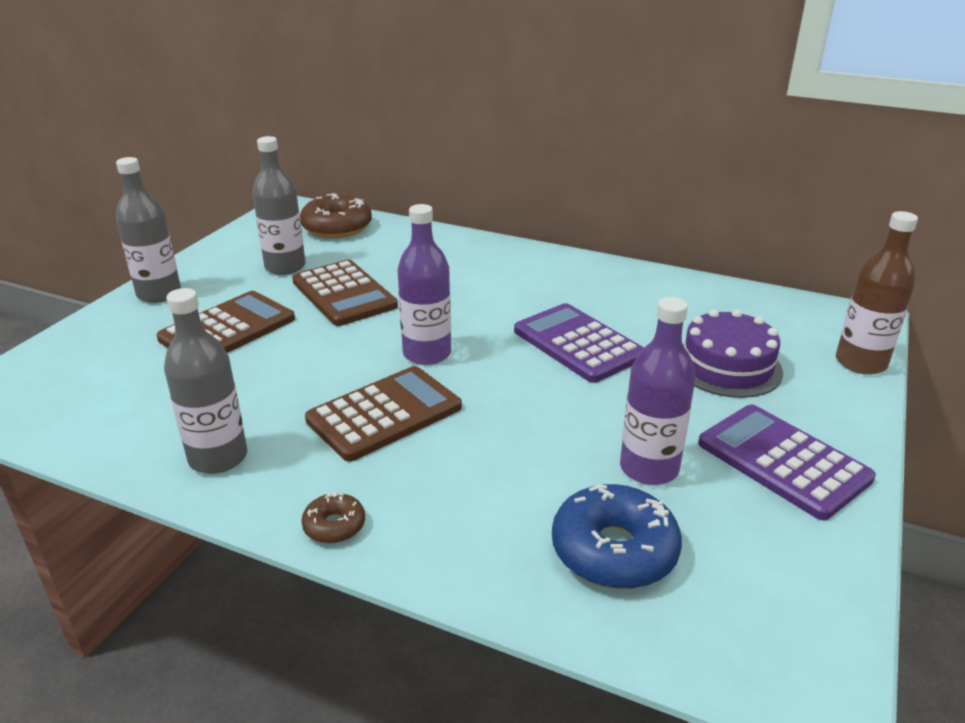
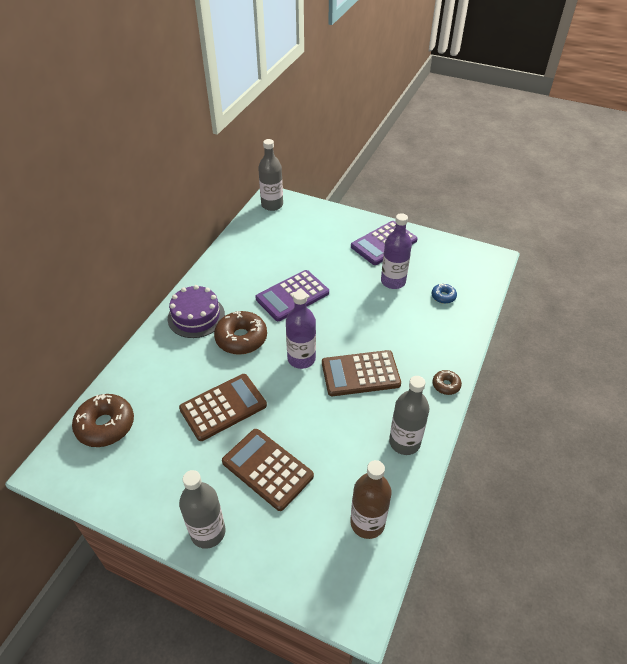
camera: 90 degrees left, 15 degrees up
(285, 267) = (173, 450): grey bottle -> grey bottle (272, 205)
(384, 414) = (360, 374): brown calculator -> brown calculator turned 60 degrees counterclockwise
(474, 301) = (241, 338): none -> brown donut
(614, 550) = (443, 296): blue donut -> blue donut, size x0.51
(727, 366) = (314, 247): purple cake -> purple cake (196, 316)
(860, 363) = (311, 207): brown bottle -> brown bottle (367, 523)

